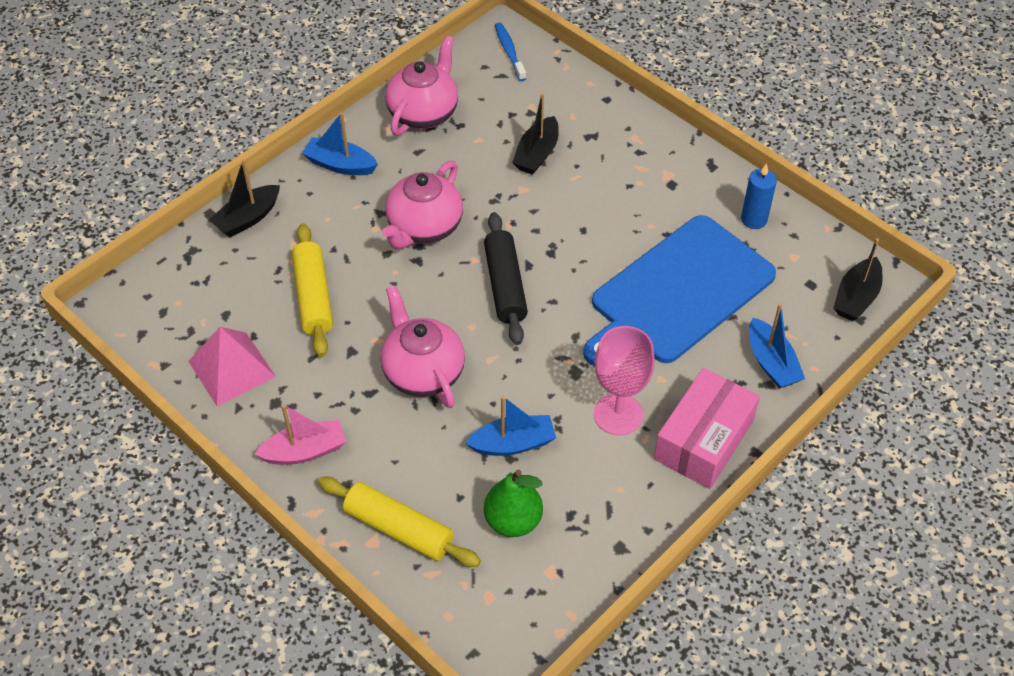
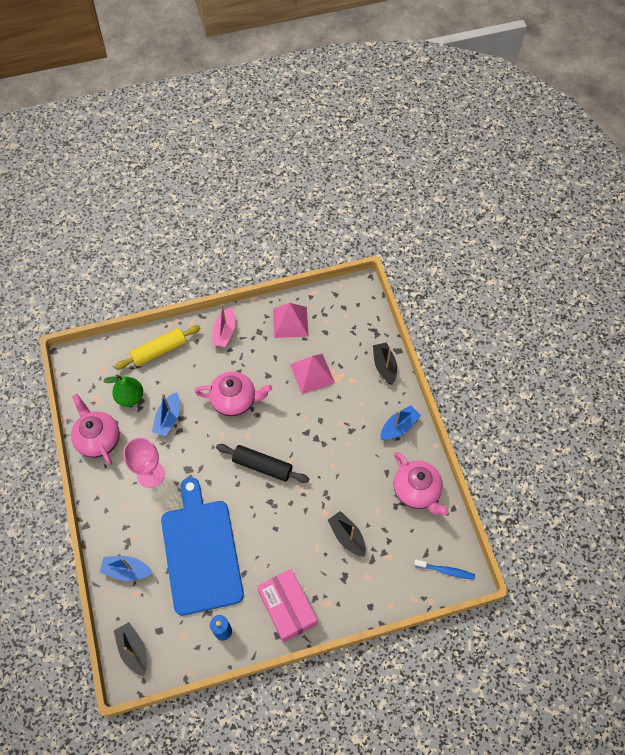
camera: 120 degrees right, 10 degrees up
(313, 297) = (312, 373): yellow rolling pin -> pink pyramid
(424, 228) = (327, 446): pink teapot -> pink teapot (98, 439)
(704, 440) = (109, 505): pink box -> pink box (287, 608)

